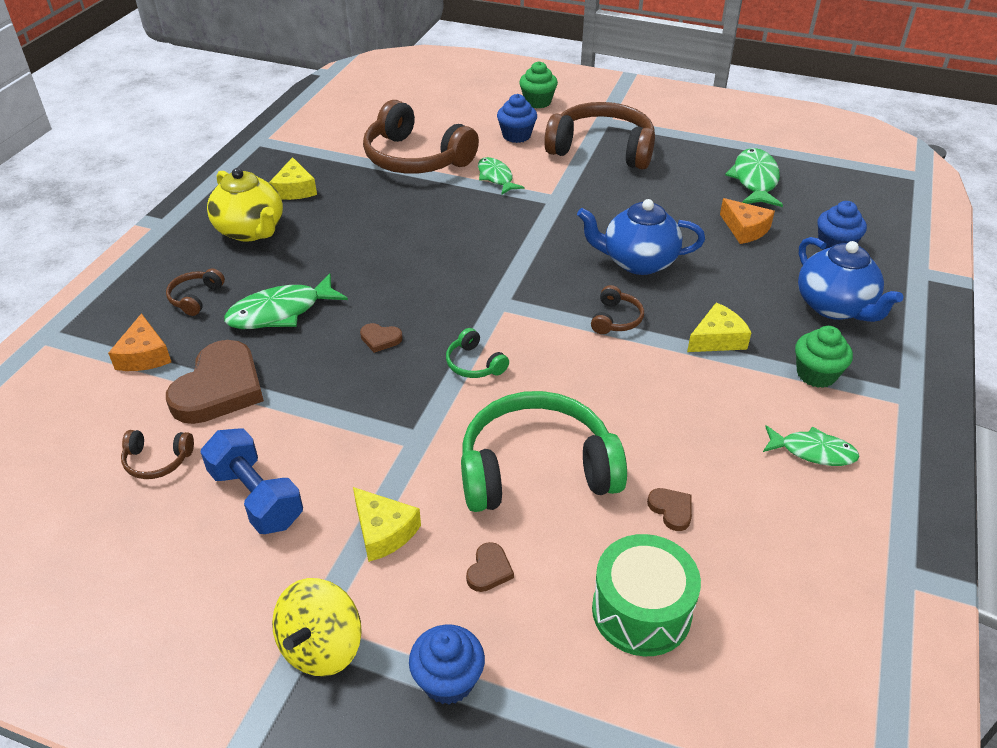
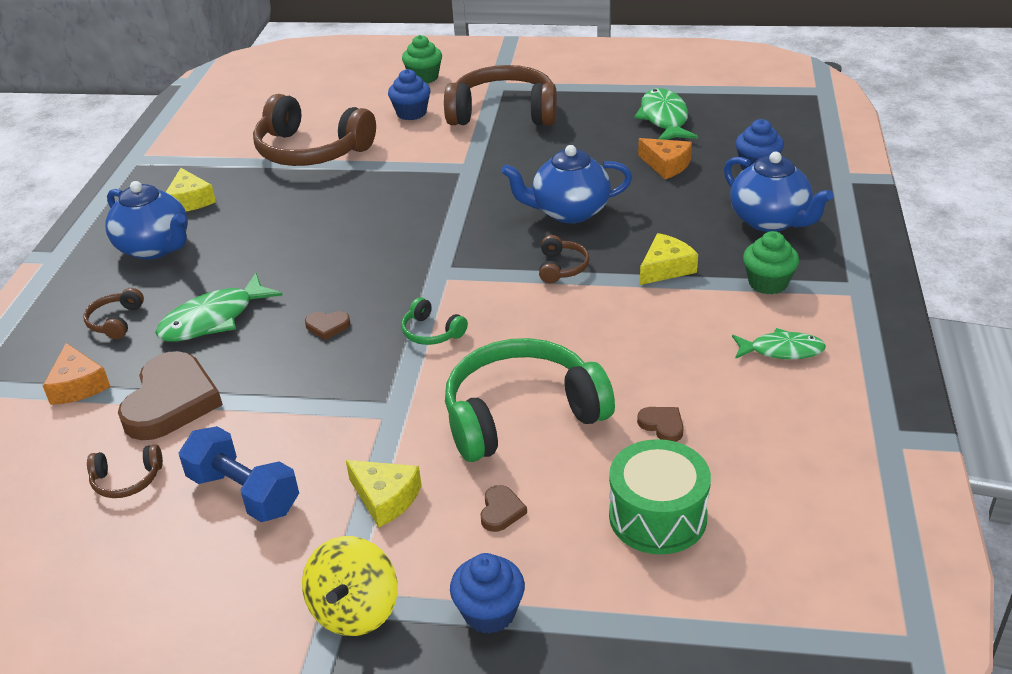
camera: 10 degrees left, 5 degrees down
(251, 231) = (155, 248): yellow teapot -> blue teapot
(496, 177) = (402, 156): green fish -> none

